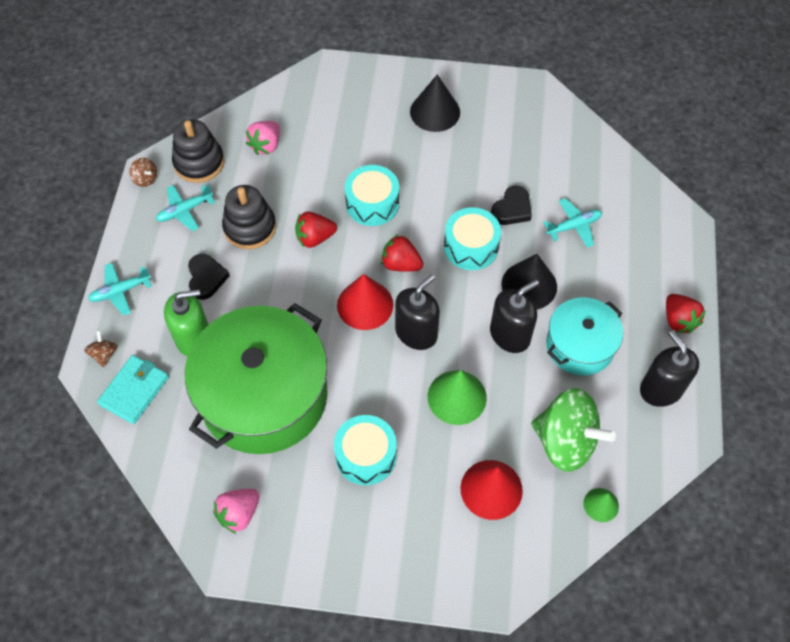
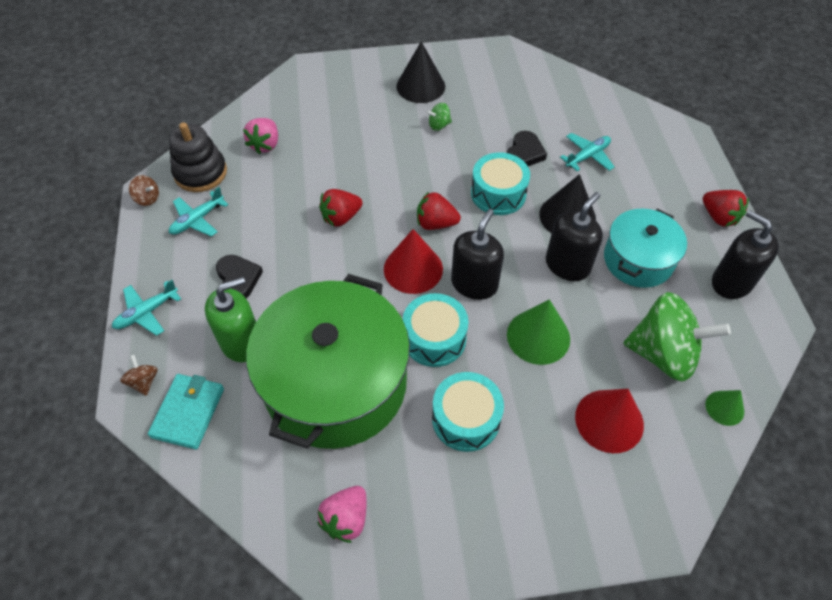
camera: 15 degrees left, 5 degrees down
(250, 227) = (271, 221): black stacking toy -> none
(372, 203) = (388, 175): turquoise drum -> turquoise drum (434, 338)
(438, 160) = (439, 125): none -> green spinning top

